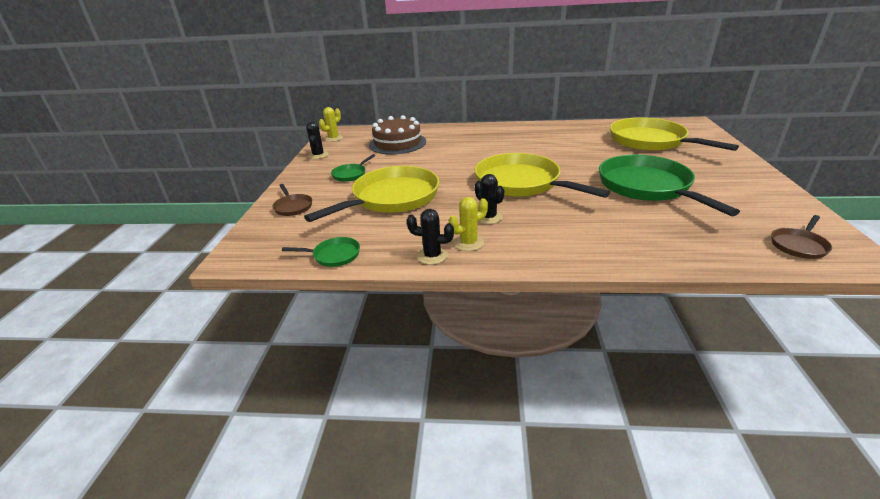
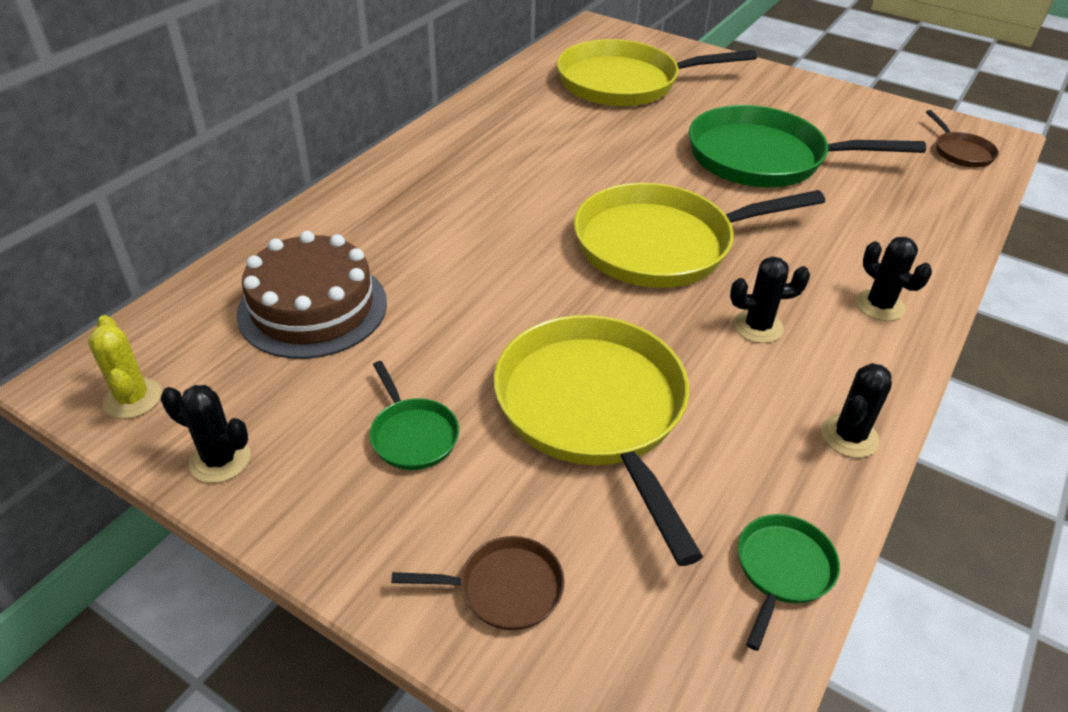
camera: 65 degrees left, 10 degrees up
(468, 243) = (829, 381): yellow cactus -> none
(553, 245) = (879, 305): none -> black cactus

